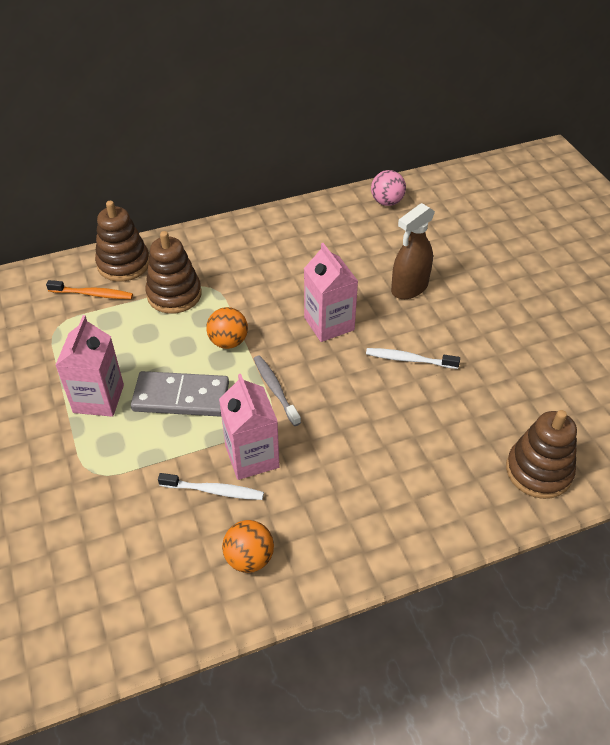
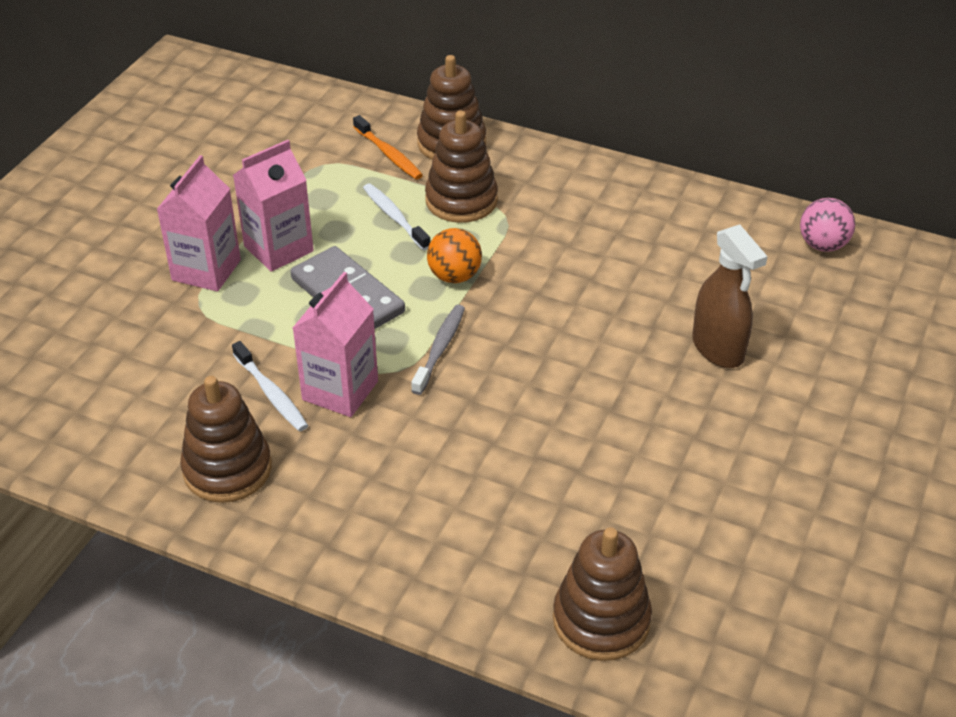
camera: 45 degrees right, 5 degrees down
(249, 558) = (227, 469): orange ball -> brown stacking toy
(329, 324) = (577, 325): pink carton -> pink carton (206, 270)
(409, 288) = (718, 349): brown spray bottle -> brown spray bottle turned 120 degrees counterclockwise
(409, 359) = (614, 416): white toothbrush -> white toothbrush (394, 217)

